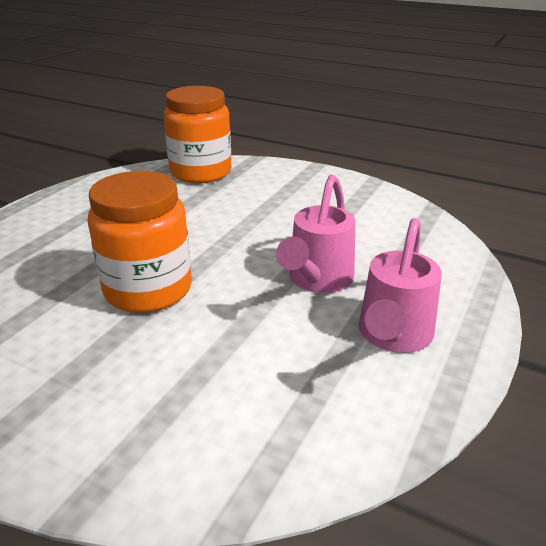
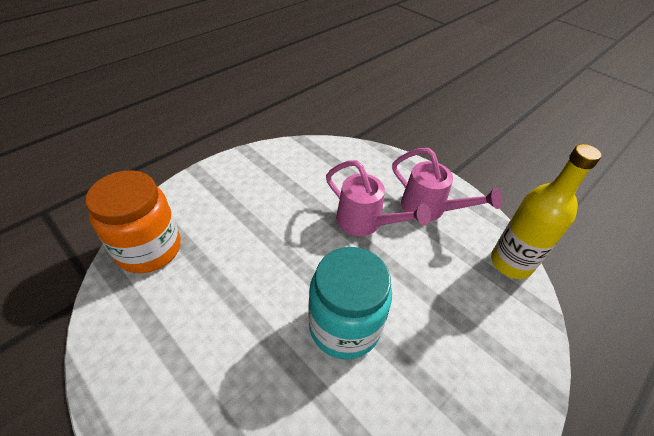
camera: 75 degrees left, 15 degrees up
(148, 289) = (344, 326): orange jar -> turquoise jar
(333, 450) = (511, 263): none -> yellow bottle

